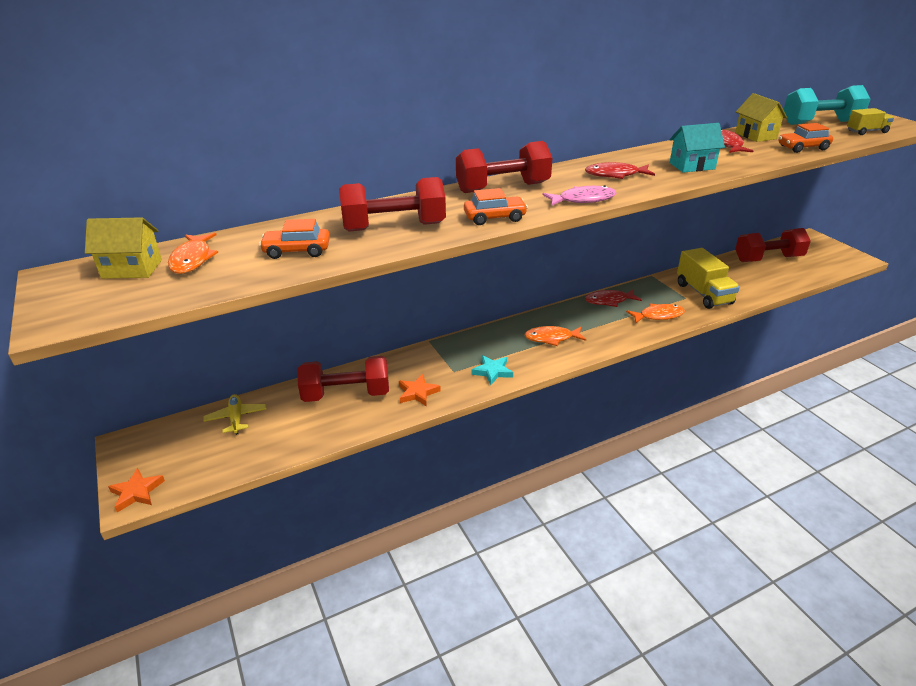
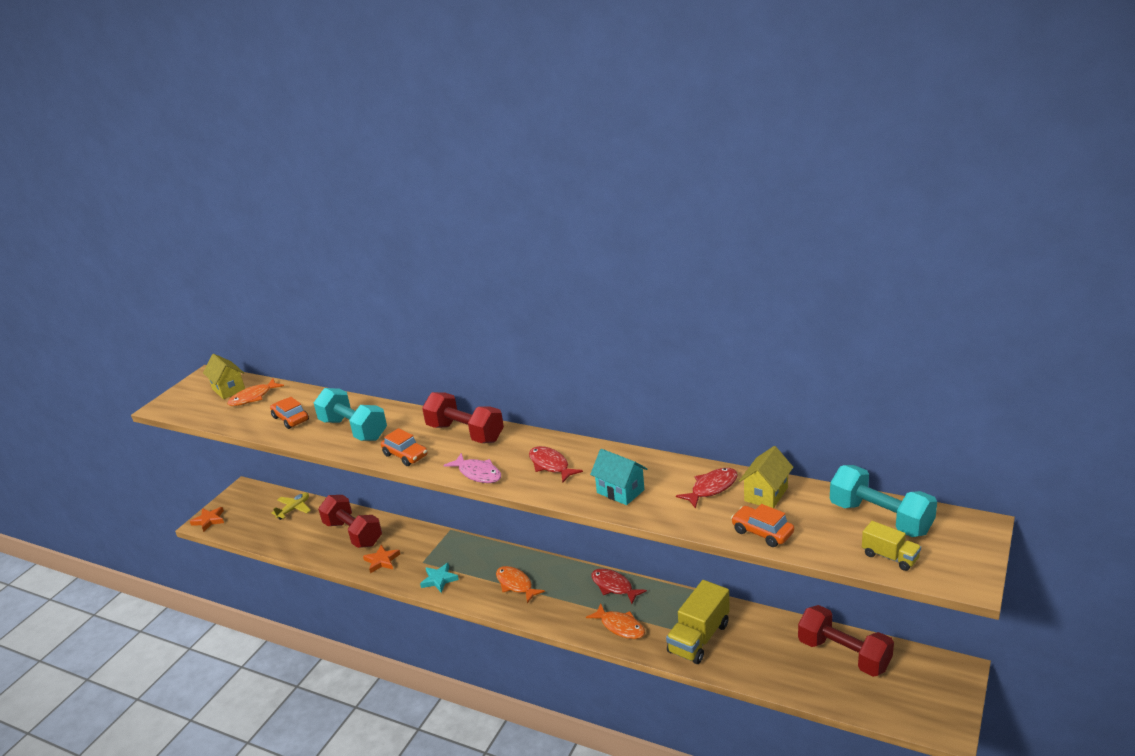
camera: 55 degrees right, 5 degrees down
(394, 227) = (353, 429): red dumbbell -> turquoise dumbbell

